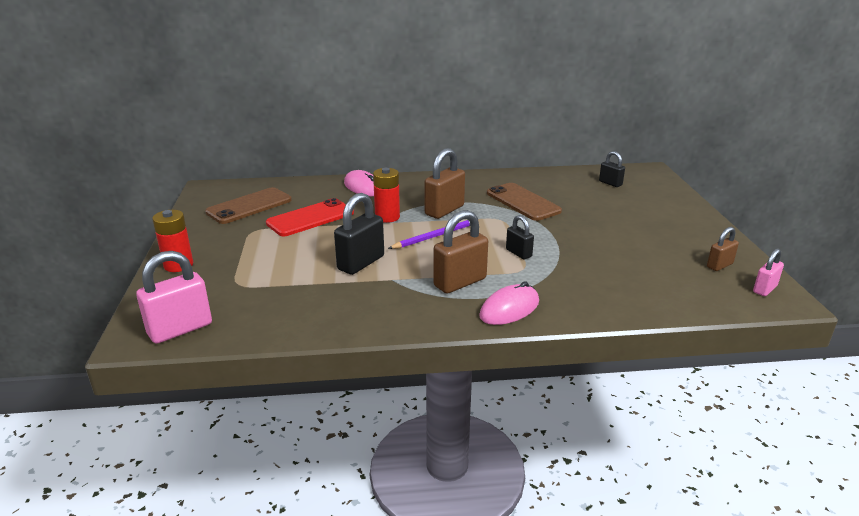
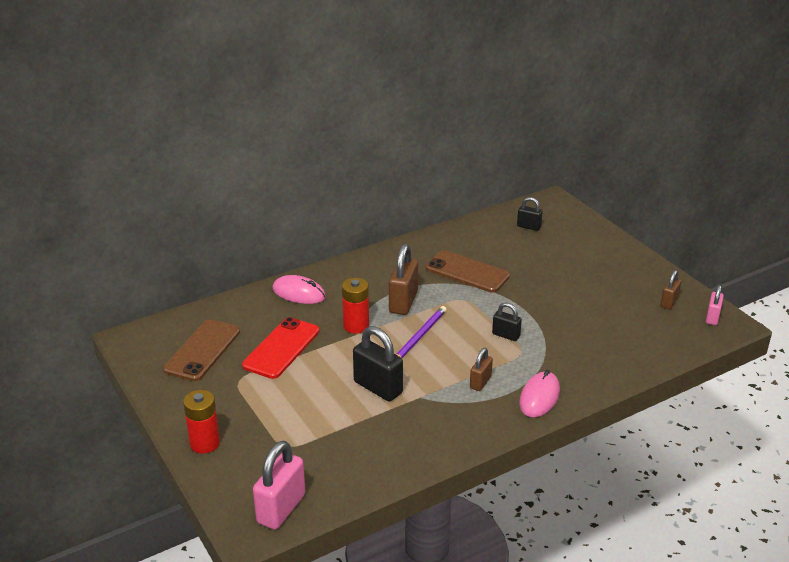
camera: 25 degrees left, 5 degrees up
(361, 263) = (378, 387): black padlock -> black padlock turned 60 degrees counterclockwise
(460, 282) = (480, 382): brown padlock -> brown padlock, size x0.57

